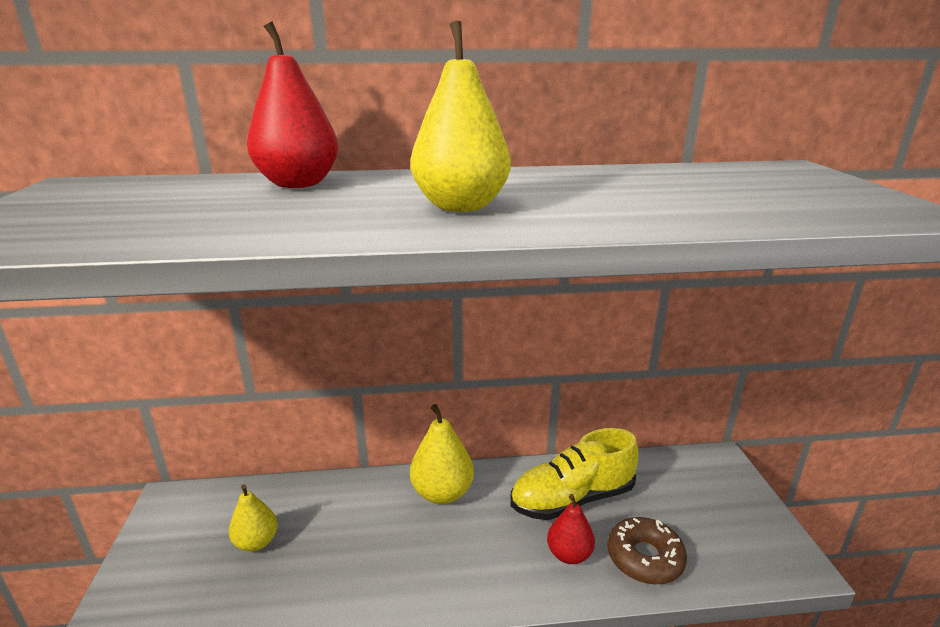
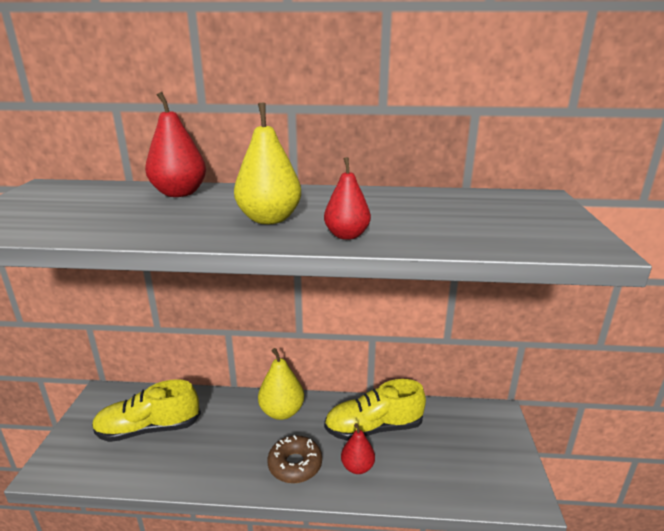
camera: 10 degrees right, 0 degrees up
(256, 542) = (149, 429): yellow pear -> yellow shoe
(591, 219) = (347, 235): none -> red pear
(644, 558) = (412, 477): brown donut -> brown donut (295, 465)

